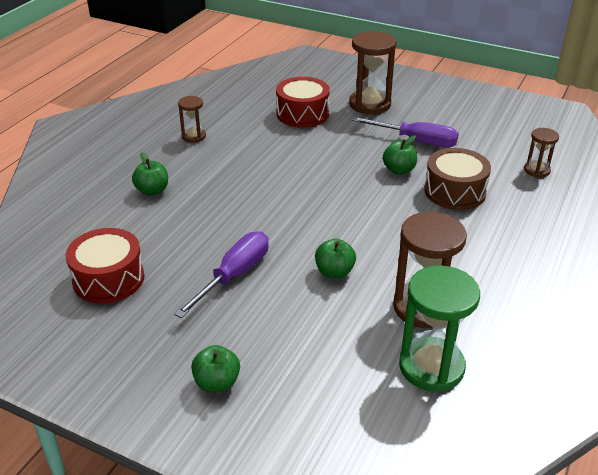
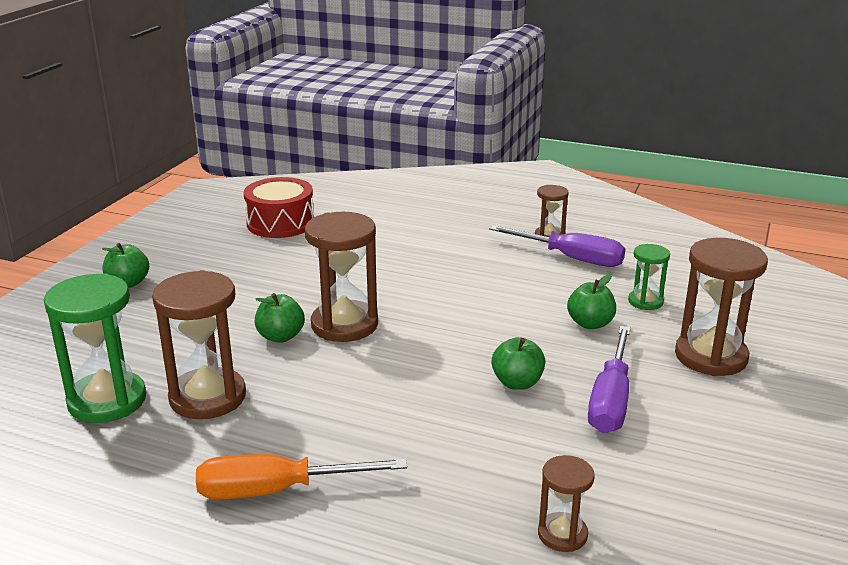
camera: 85 degrees right, 10 degrees down
(152, 191) = (428, 226): green apple -> green apple (590, 324)
(234, 275) = (280, 279): purple screwdriver -> purple screwdriver (571, 258)
(302, 114) = (645, 301): red drum -> green hourglass
(319, 239) = (344, 325): none -> brown hourglass
(455, 191) = (470, 433): brown drum -> none
(524, 268) = (276, 491): none -> orange screwdriver

